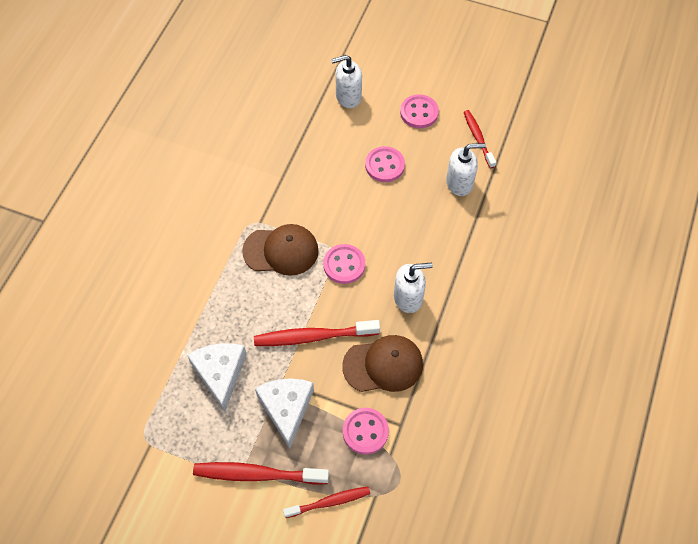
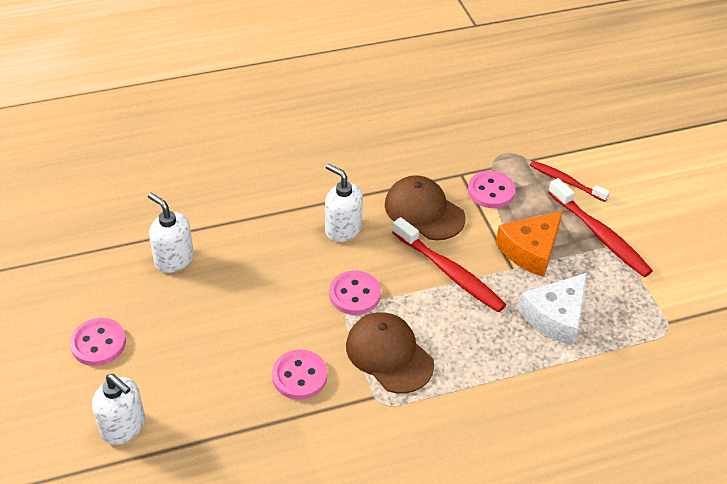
camera: 130 degrees left, 15 degrees down
(286, 408) = (530, 250): white cheese -> orange cheese
(384, 165) = (202, 332): pink button -> pink button (299, 376)
(478, 138) = (99, 274): red toothbrush -> none

